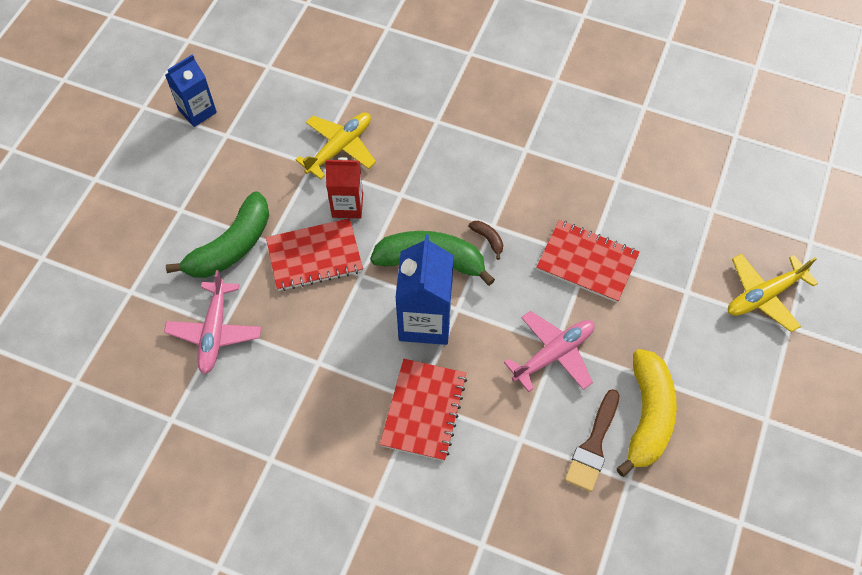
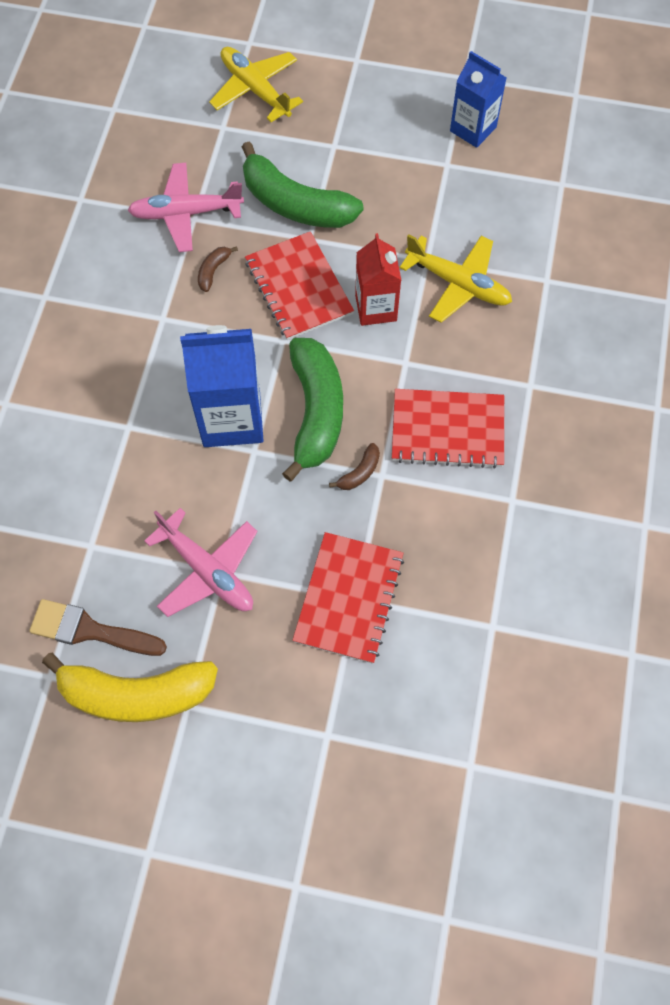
camera: 80 degrees right, 5 degrees up
(281, 317) = (213, 271): none -> brown banana
(424, 410) = (116, 435): red notebook -> red notebook (447, 430)
(763, 295) = (339, 847): yellow plane -> yellow plane (255, 89)

